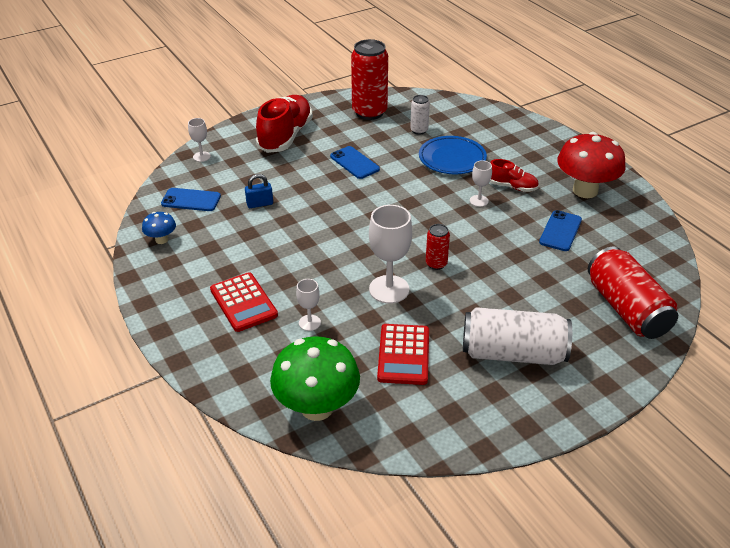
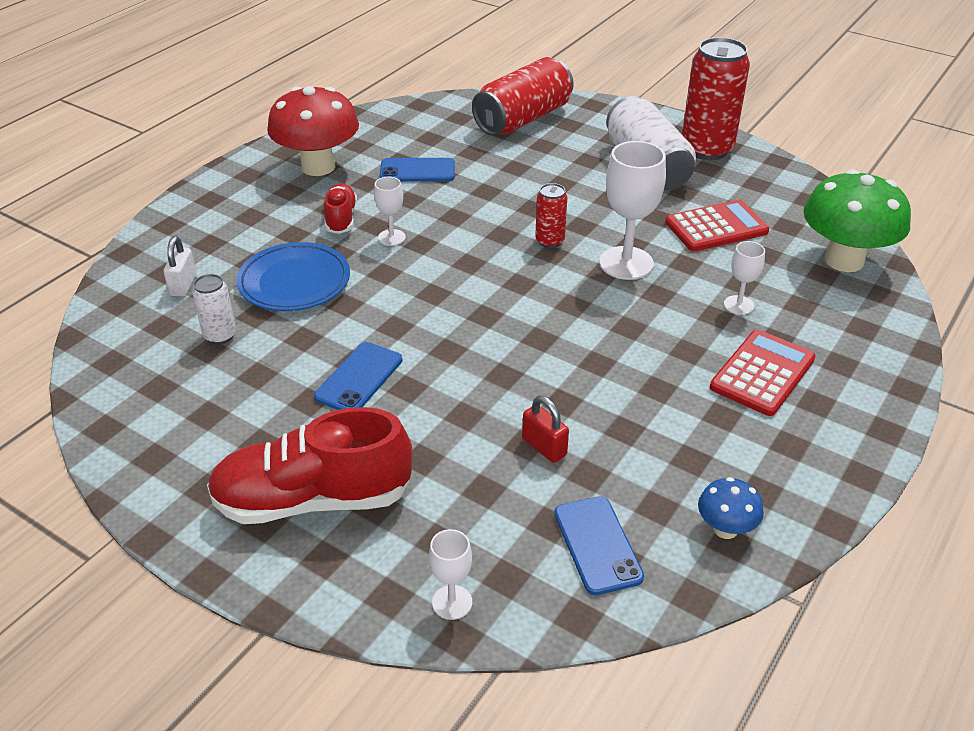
camera: 115 degrees left, 0 degrees up
(260, 204) = (544, 447): blue padlock -> red padlock
(369, 112) = (174, 413): red can -> red can (706, 149)
(471, 126) = (183, 285): none -> white padlock

